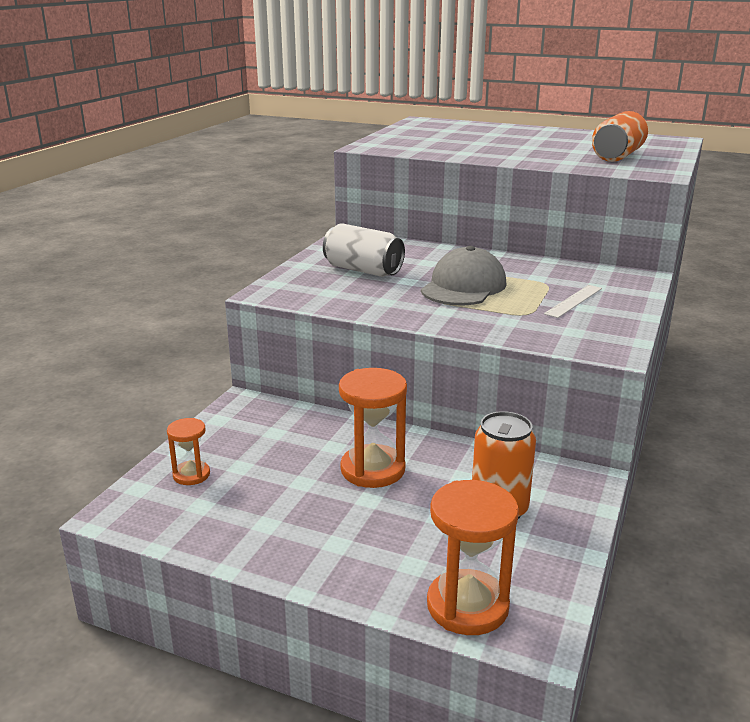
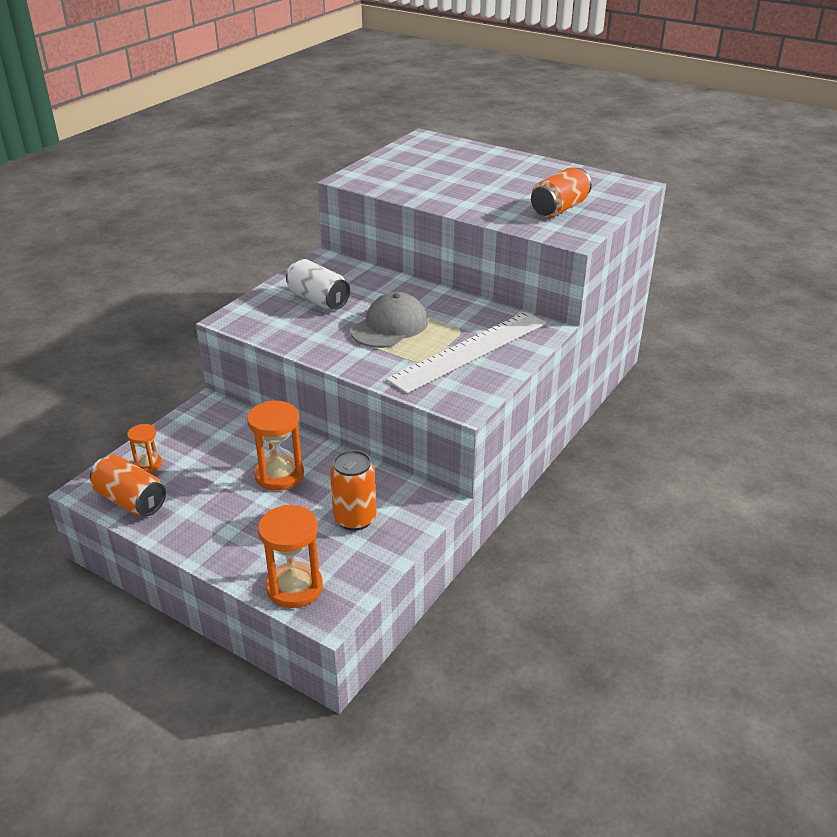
camera: 10 degrees right, 10 degrees up
(183, 521) = (131, 501): none -> orange can
(573, 301) = (469, 351): white ruler -> white ruler, size x2.40

